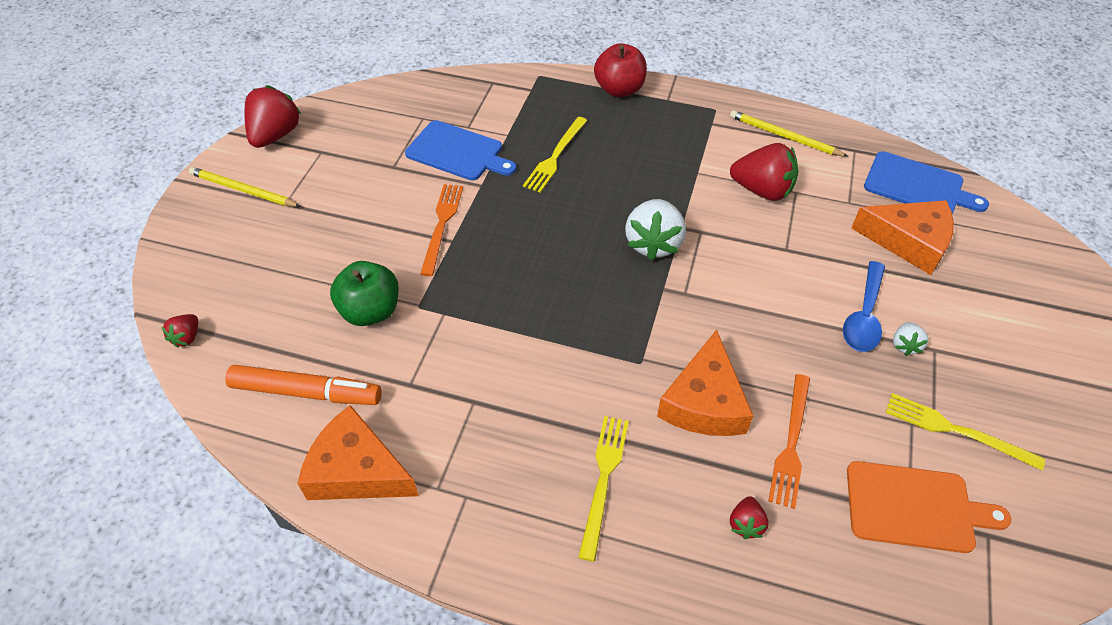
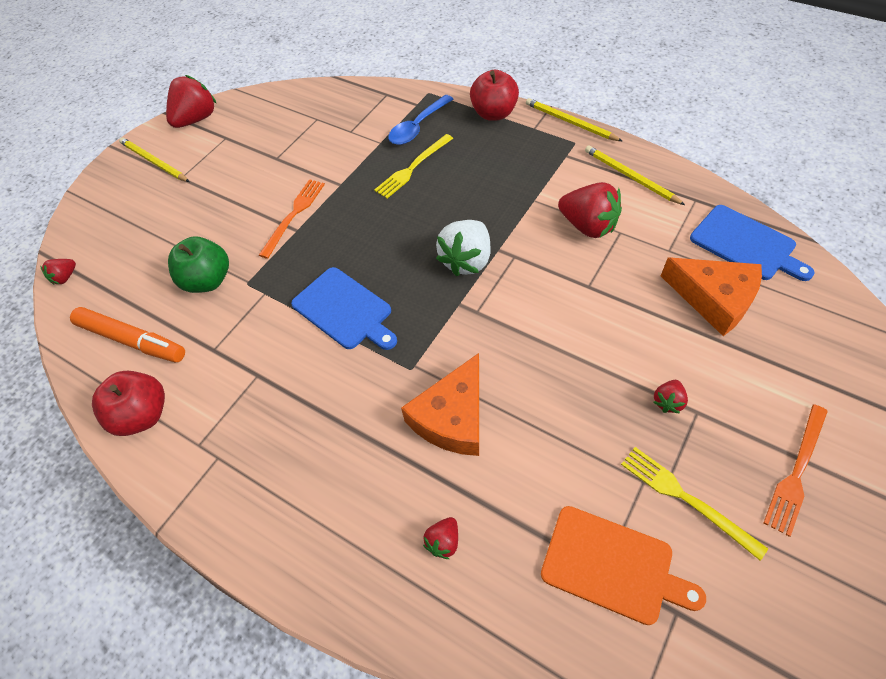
camera: 20 degrees right, 5 degrees up
(357, 470) = (143, 415): orange cheese -> red apple
(458, 152) = (333, 152): blue cutting board -> blue cutting board (345, 310)
(603, 479) = (335, 469): yellow fork -> none
(702, 89) = (570, 122): none -> yellow pencil
(791, 443) = (517, 474): orange fork -> orange fork (796, 471)
(864, 316) = (638, 365): blue spoon -> blue spoon (417, 127)
(905, 345) = (667, 401): white strawberry -> red strawberry

